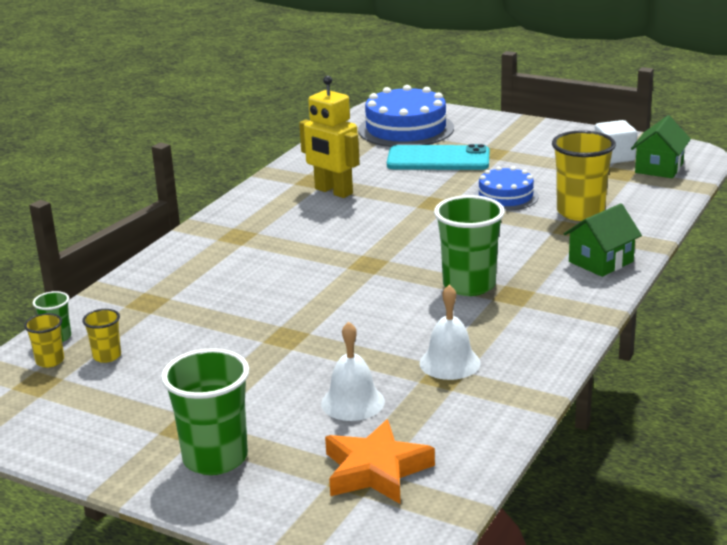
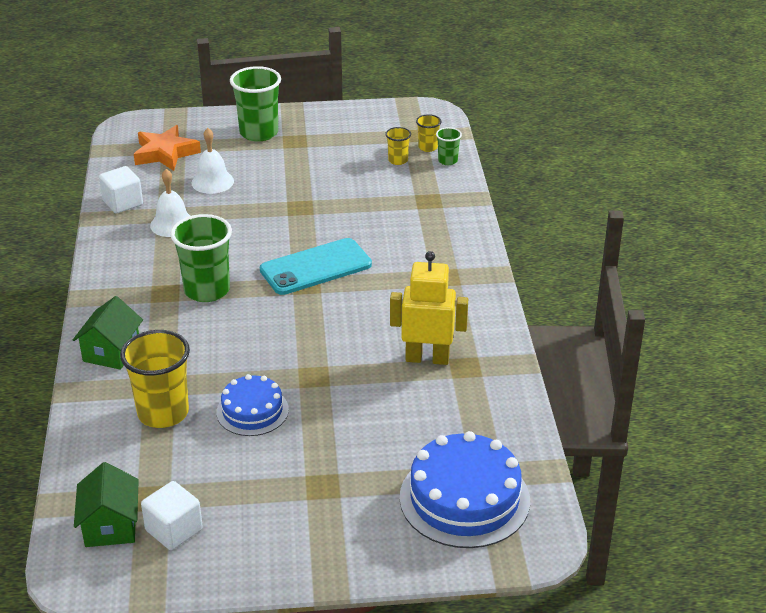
camera: 145 degrees right, 10 degrees up
(438, 159) = (372, 449): turquoise phone -> turquoise phone (315, 267)
(491, 410) = (123, 203): none -> white cube

